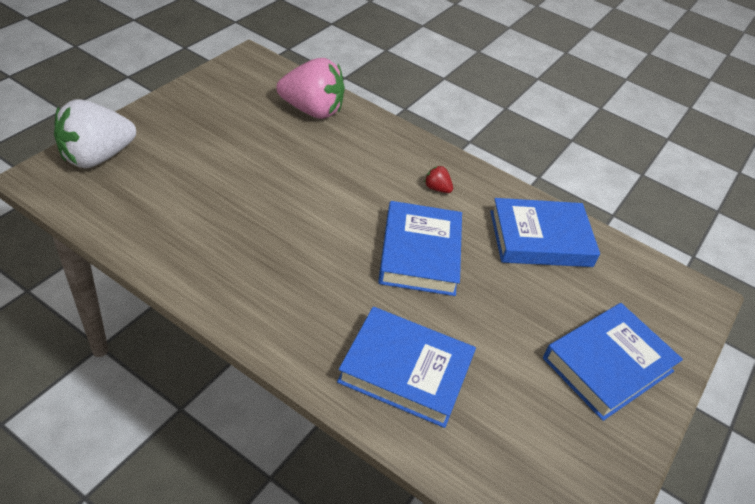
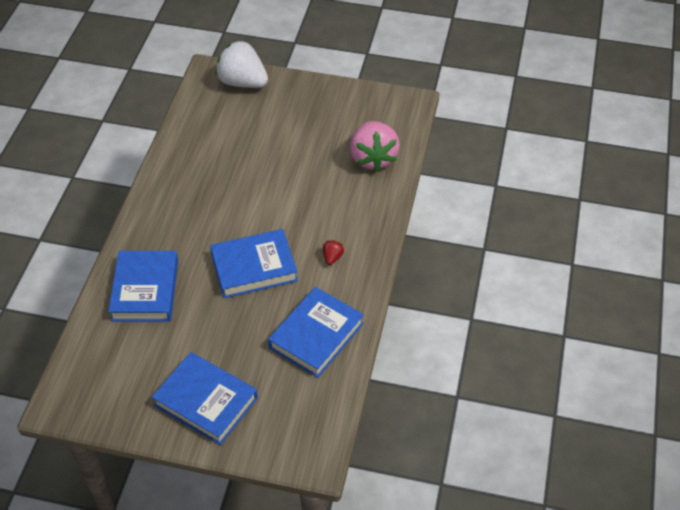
camera: 75 degrees right, 5 degrees up
(540, 239) = (316, 335): blue book -> blue book turned 60 degrees clockwise

